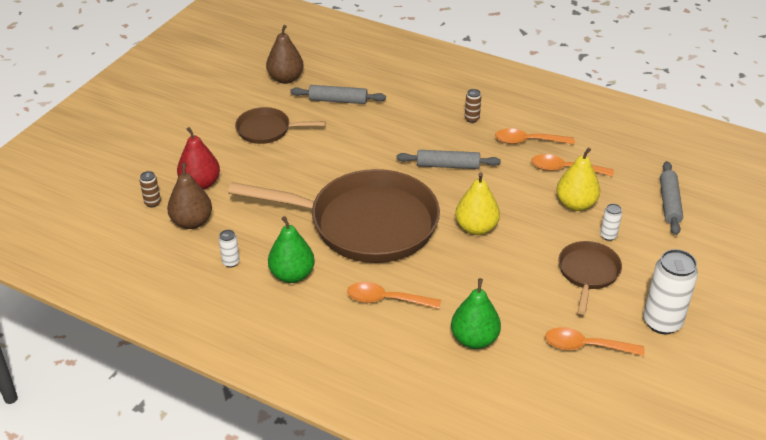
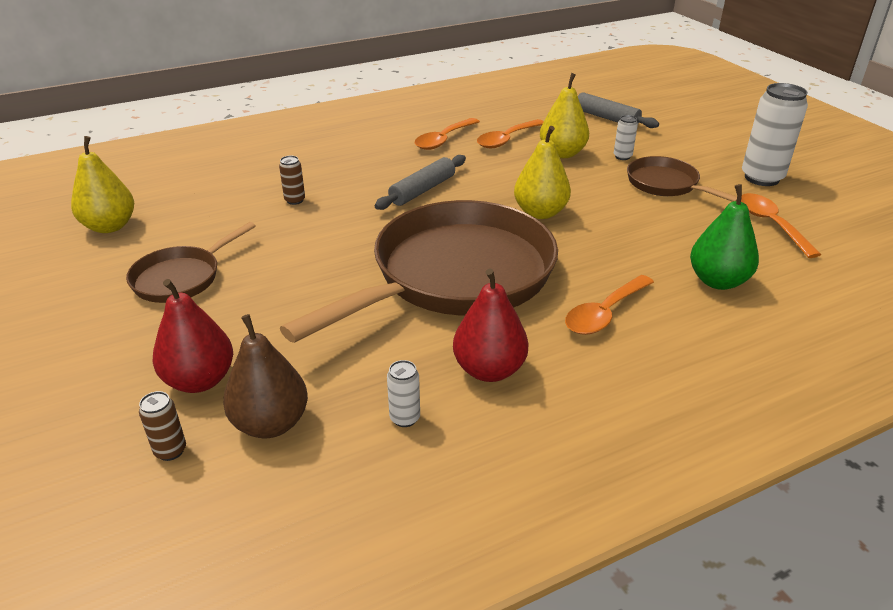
camera: 55 degrees left, 5 degrees down
(285, 79) = (110, 226): brown pear -> yellow pear
(292, 275) = (489, 370): green pear -> red pear
(338, 100) = (213, 209): grey rolling pin -> none
(472, 119) = (369, 151): brown can -> brown can (295, 200)
(586, 346) = (771, 224): orange spoon -> orange spoon turned 120 degrees clockwise

